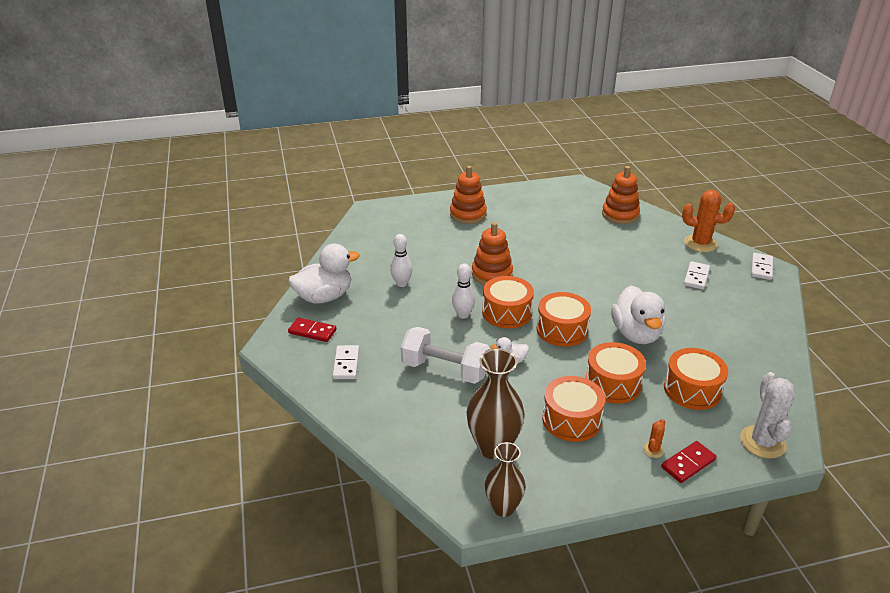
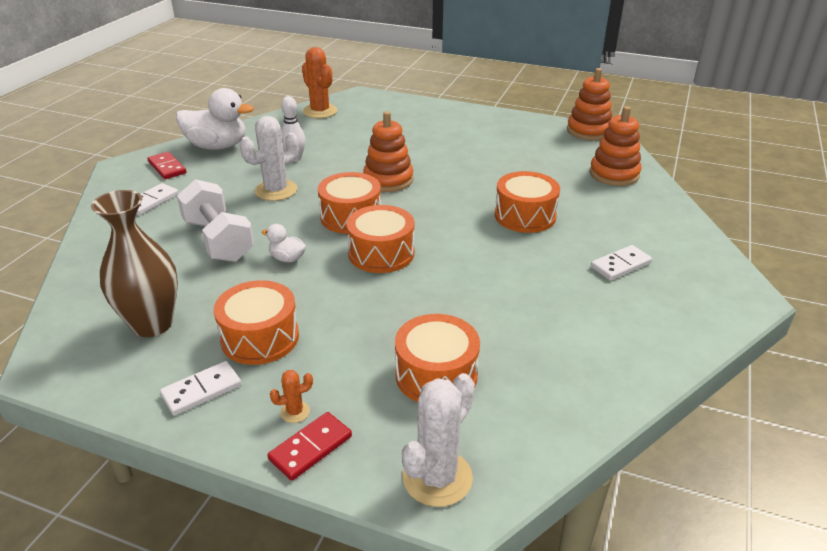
camera: 35 degrees right, 0 degrees up
(427, 315) = (276, 190): none -> white cactus
(463, 315) = (307, 203): white bowling pin -> none
(468, 214) = (444, 125): orange stacking toy -> orange stacking toy (588, 131)
(503, 508) = (74, 381): brown vase -> none
(613, 383) = (355, 325): orange drum -> orange drum (525, 216)
(636, 334) = (456, 290): white duck -> none
(688, 464) = (311, 448): red domino -> red domino turned 45 degrees counterclockwise
(700, 244) = (678, 234): orange cactus -> orange cactus (320, 111)
(761, 268) = (731, 289): white domino -> white domino (202, 390)

